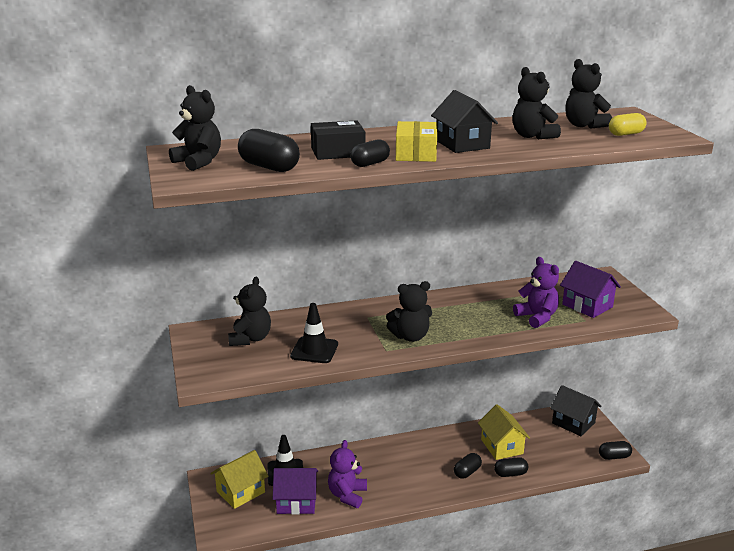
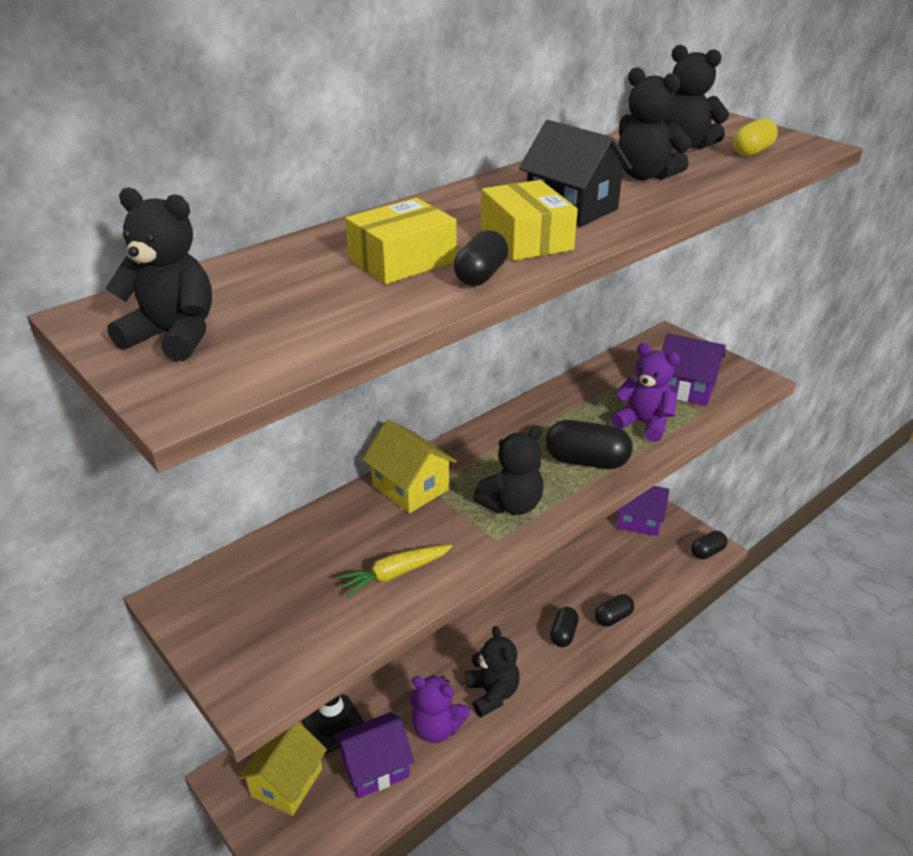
camera: 25 degrees left, 10 degrees up
(250, 339) = (281, 584): black teddy bear -> black teddy bear (492, 693)
(269, 167) = (320, 320): black capsule -> black capsule (586, 461)
(314, 350) = (395, 574): black traffic cone -> yellow carrot
(337, 152) = (402, 260): black box -> yellow box
(347, 495) = (437, 728): purple teddy bear -> purple teddy bear turned 60 degrees counterclockwise
(502, 446) = (581, 581): yellow house -> yellow house (410, 487)
(573, 423) = (639, 520): black house -> purple house

